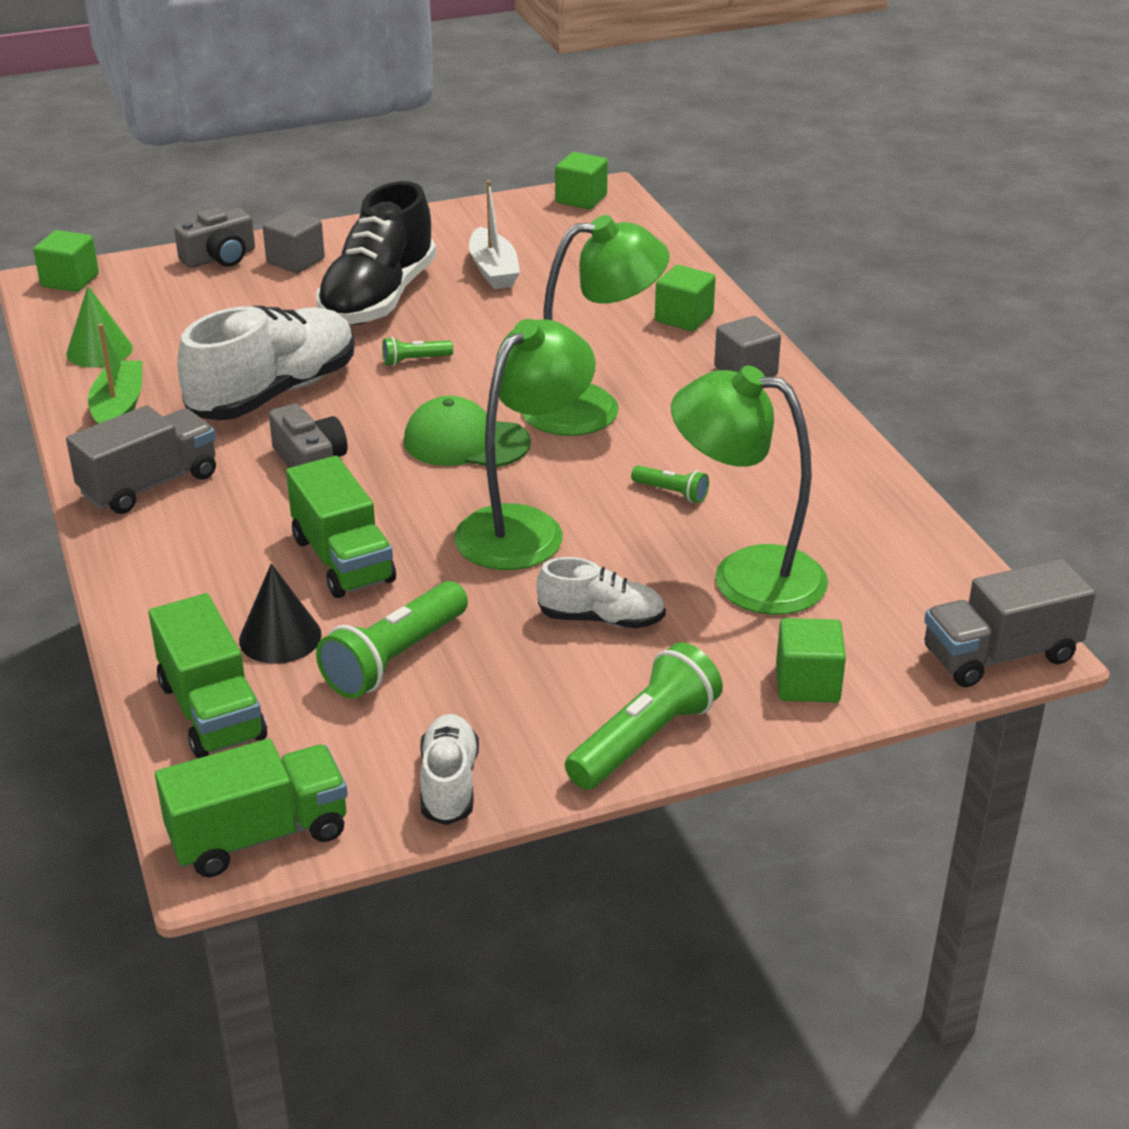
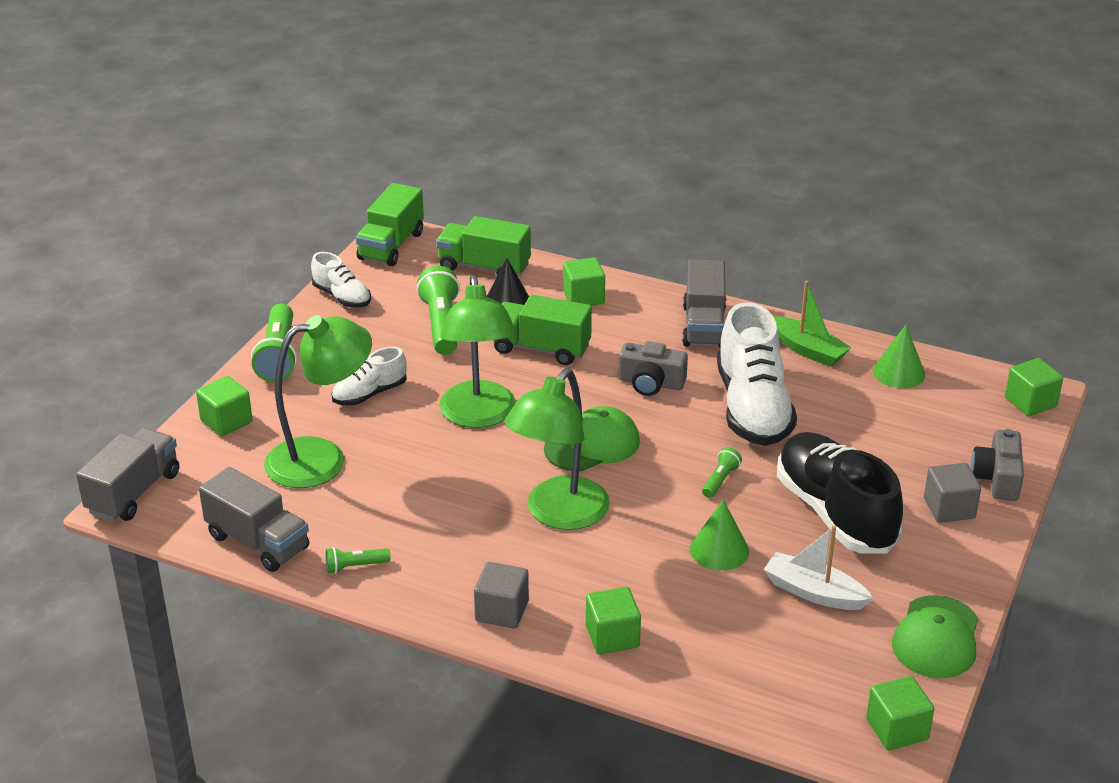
camera: 135 degrees right, 0 degrees up
(188, 592) = (583, 297): none -> green cube
(466, 217) = (936, 638): none -> green cap
(509, 322) = (719, 550): none -> green cone
(671, 493) = (427, 484): green flashlight -> green flashlight (355, 566)
(905, 530) = (258, 542): none -> grey truck

